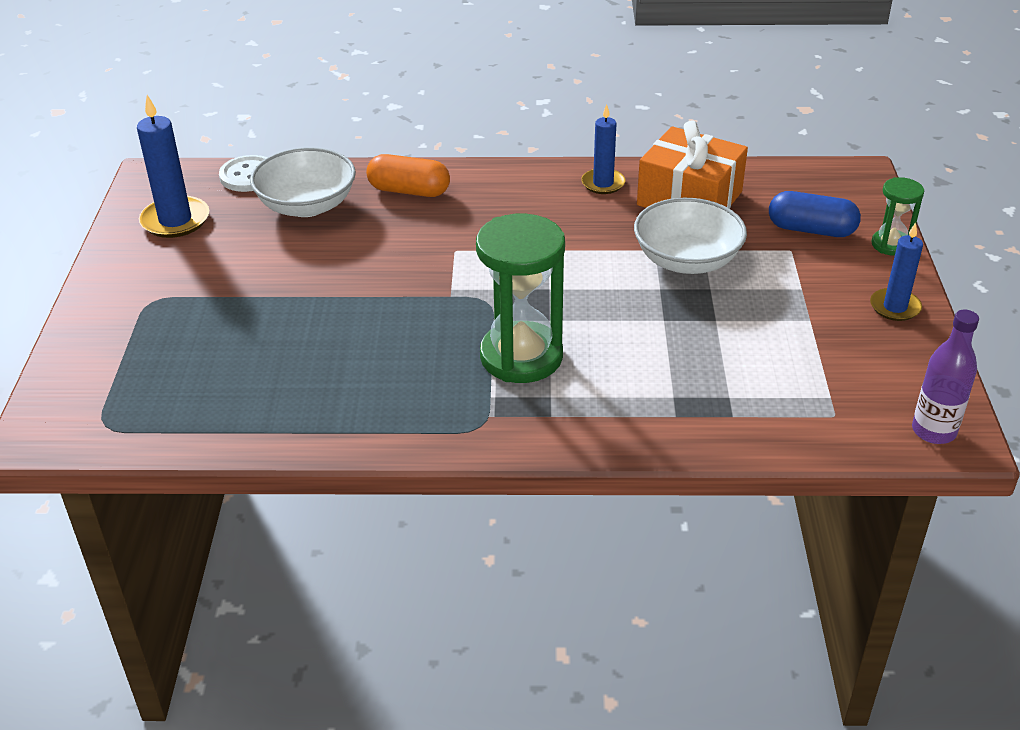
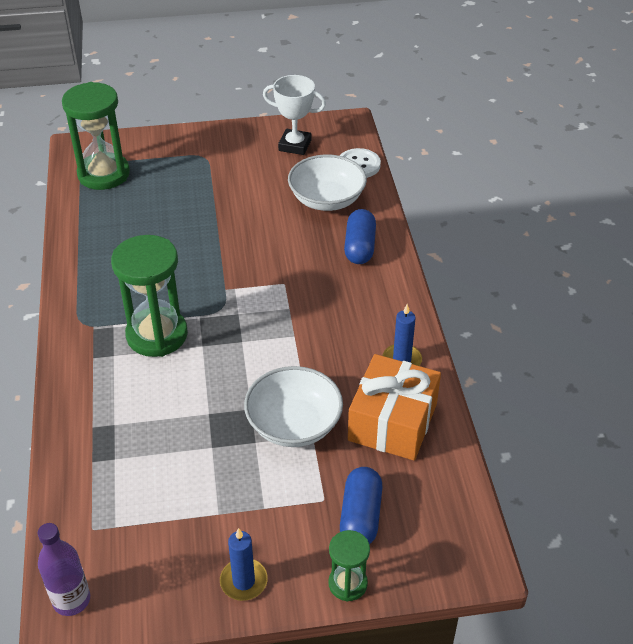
camera: 80 degrees right, 5 degrees up
(137, 404) = (104, 174): none -> green hourglass
(175, 220) = (295, 145): blue candle -> white trophy
(409, 191) = (359, 247): orange capsule -> blue capsule

